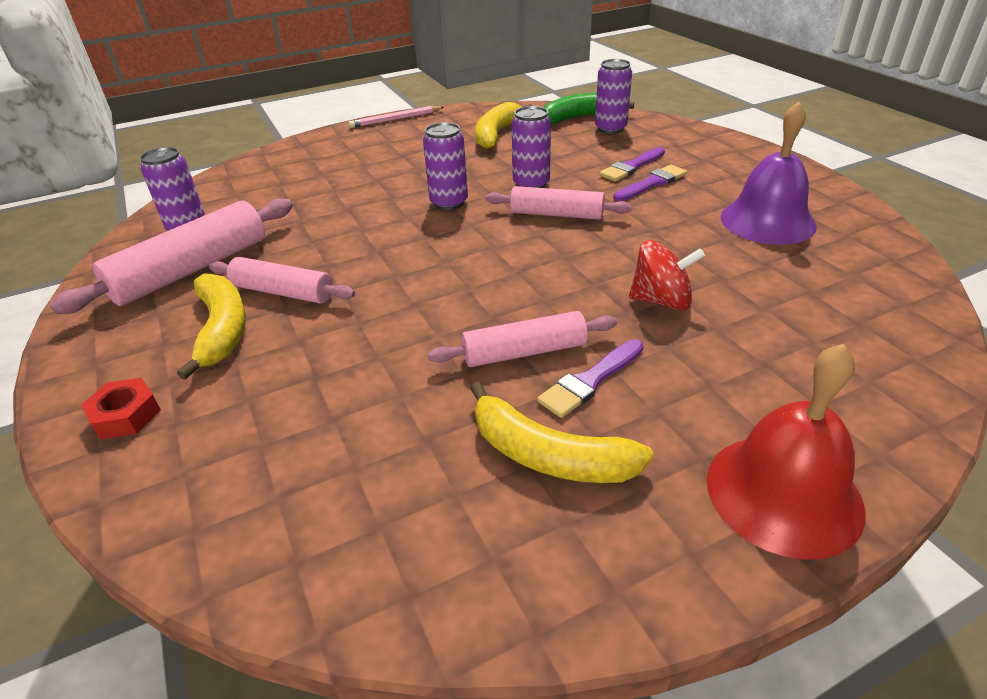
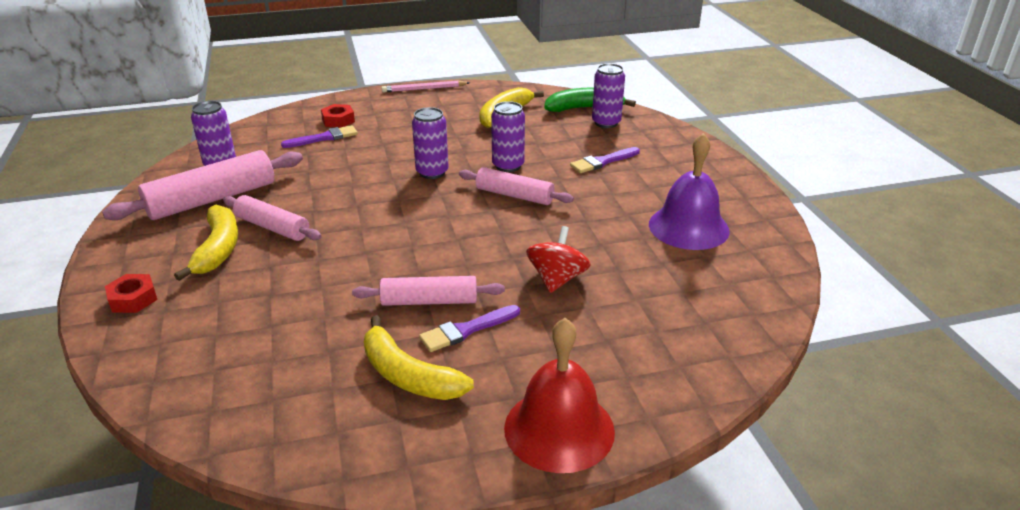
camera: 10 degrees right, 5 degrees down
(312, 162) = (338, 120): none -> red nut
(652, 183) = (611, 179): purple brush -> purple brush (324, 138)
(661, 300) = (557, 279): red spinning top -> red spinning top turned 90 degrees counterclockwise

